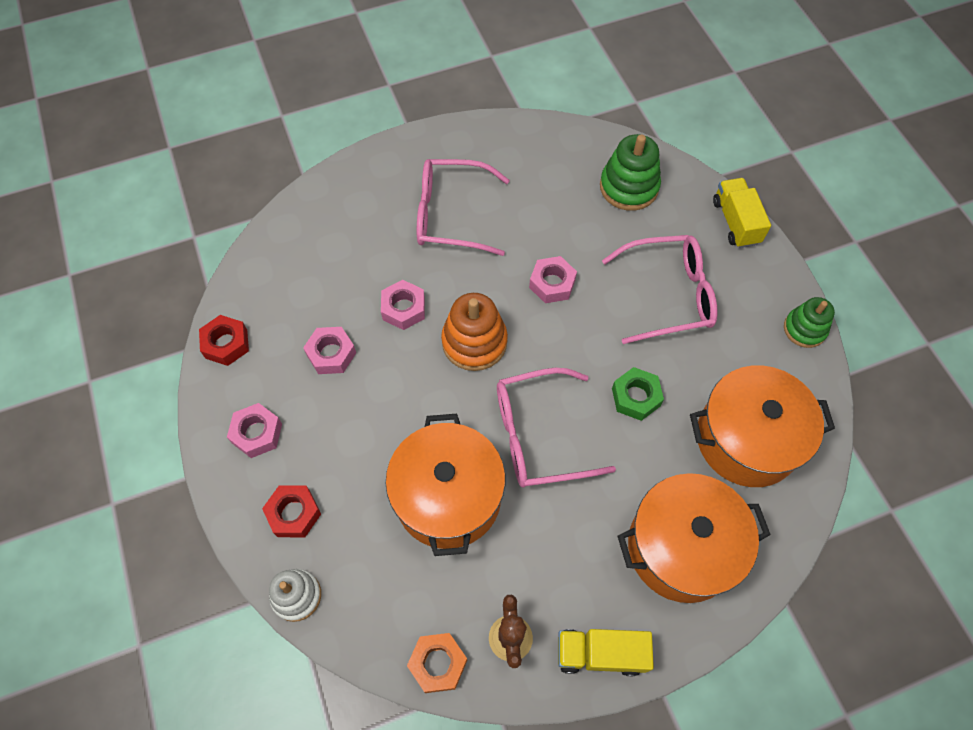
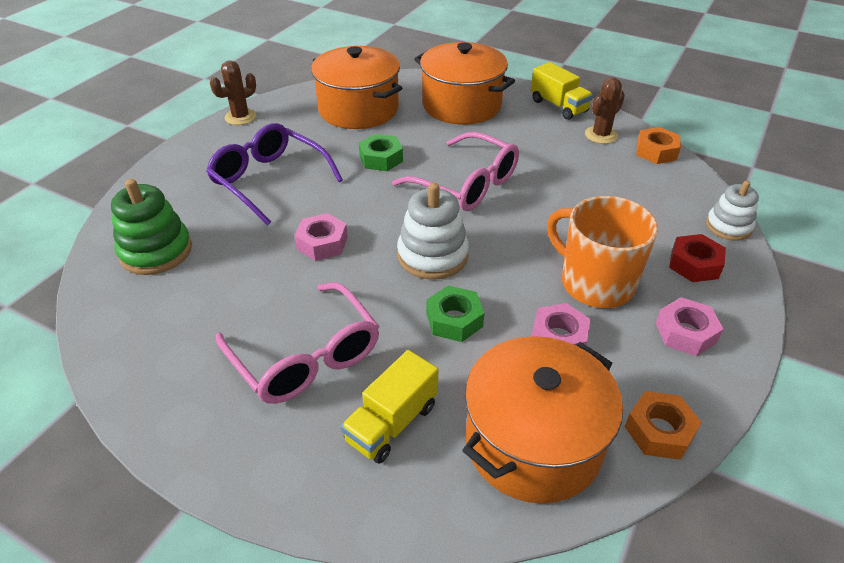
camera: 130 degrees left, 20 degrees down
(226, 344) = (659, 431): red nut -> orange nut
(348, 422) = (595, 283): none -> orange mug
(404, 308) = (454, 320): pink nut -> green nut
(448, 497) = (566, 200): orange pot -> orange pot (533, 442)
(474, 342) = (432, 255): orange stacking toy -> white stacking toy
(668, 295) = (269, 180): pink glasses -> purple glasses
(735, 222) = (153, 178): yellow truck -> yellow truck (392, 423)
(804, 329) = (240, 117): green stacking toy -> brown cactus

